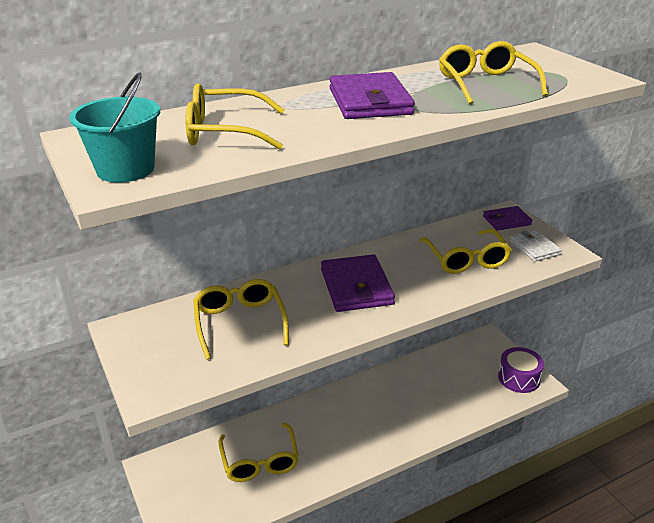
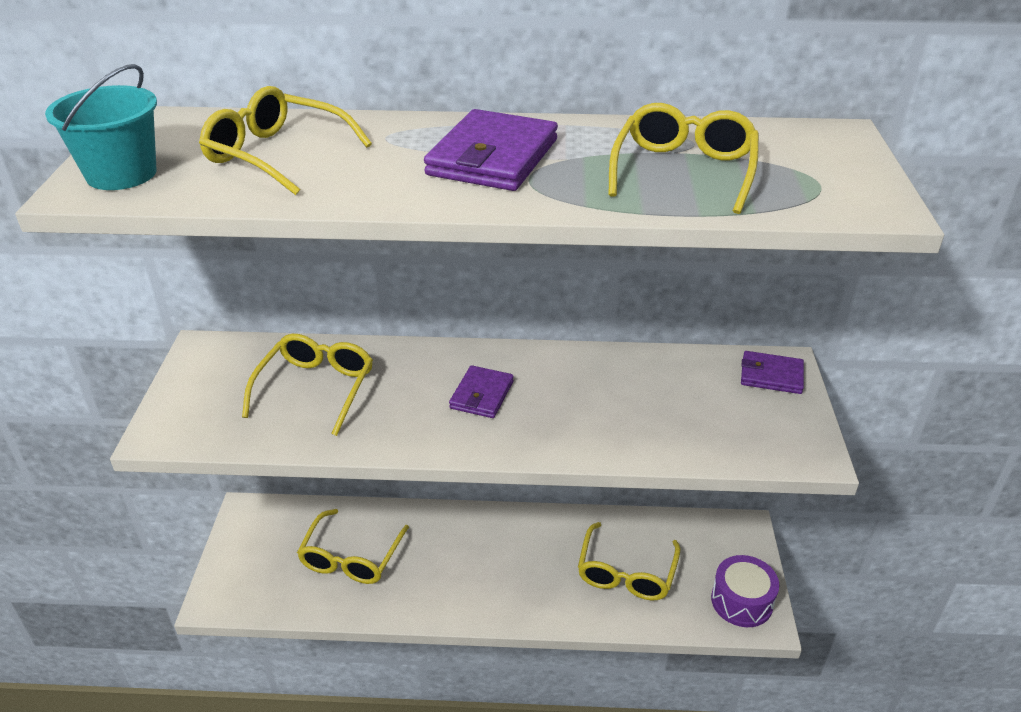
camera: 30 degrees right, 5 degrees up
(356, 287) = (481, 395): purple wallet -> purple wallet, size x0.60
(466, 260) = (655, 411): yellow glasses -> yellow glasses (626, 573)
(535, 248) = (770, 430): white wallet -> none

